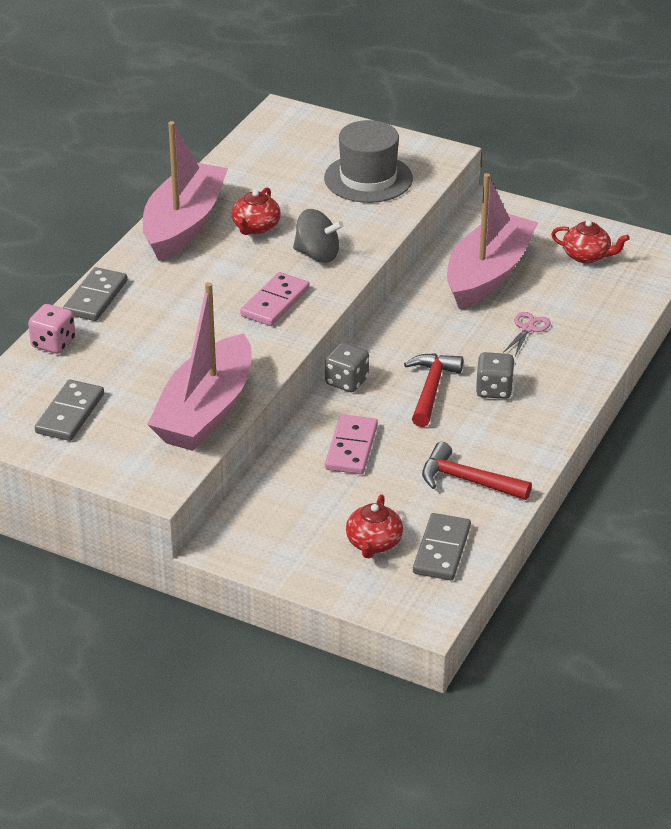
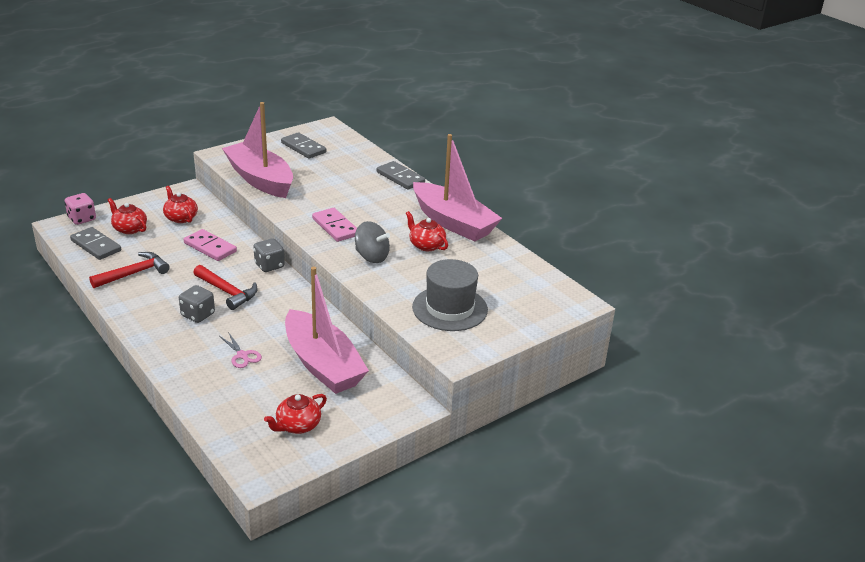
camera: 115 degrees right, 5 degrees down
(53, 343) = (369, 157): pink dice -> pink dice (82, 219)
(303, 510) = (181, 218): none -> red teapot
(317, 255) = (371, 257): grey spinning top -> grey spinning top turned 105 degrees counterclockwise

